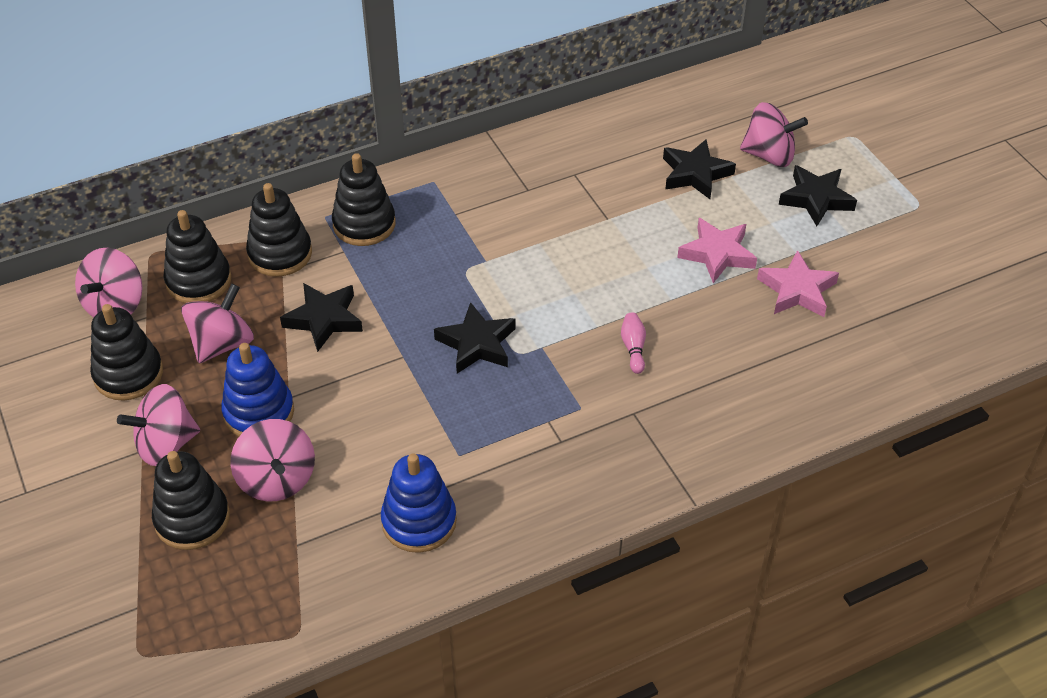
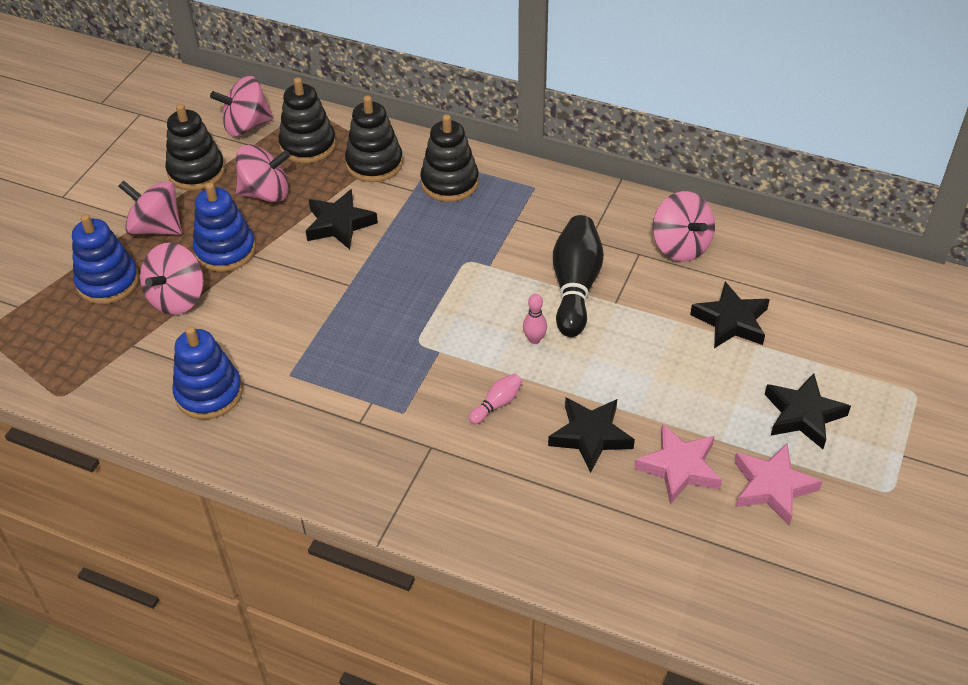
camera: 50 degrees right, 0 degrees up
(192, 519) = (108, 282): black stacking toy -> blue stacking toy
(477, 344) = (403, 314): black star -> black star (590, 436)
(567, 229) = (575, 287): none -> black bowling pin
(593, 285) = (534, 339): none -> pink bowling pin
(717, 254) = (658, 391): pink star -> pink star (772, 487)
(769, 155) = (815, 353): pink spinning top -> pink spinning top (680, 246)

